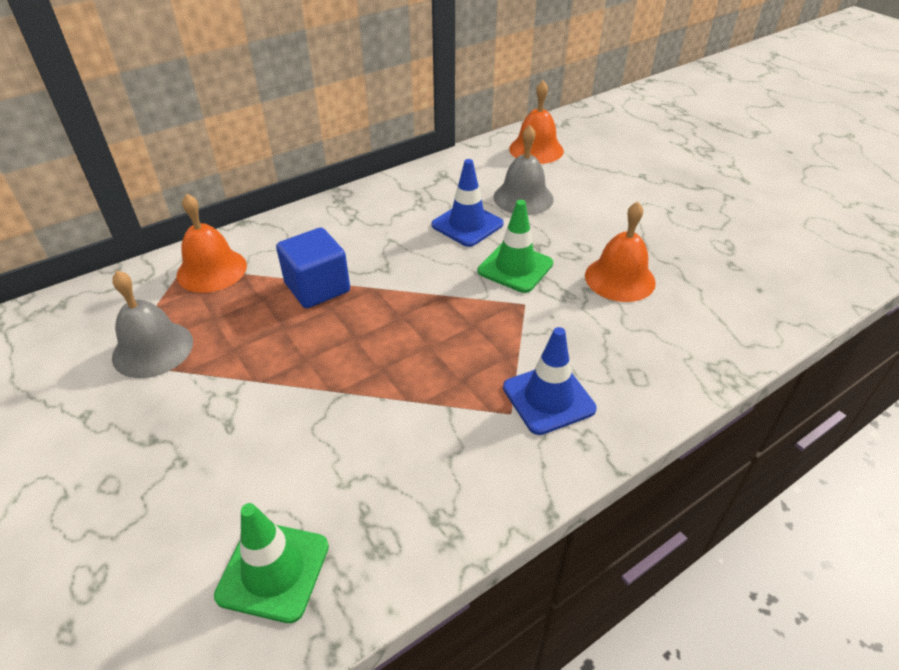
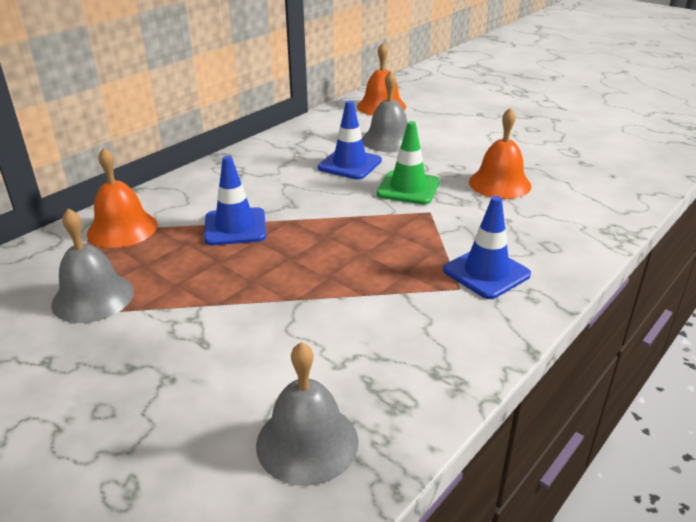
camera: 15 degrees left, 10 degrees down
(273, 570) = (307, 442): green traffic cone -> grey bell
(317, 287) = (235, 227): blue cube -> blue traffic cone

